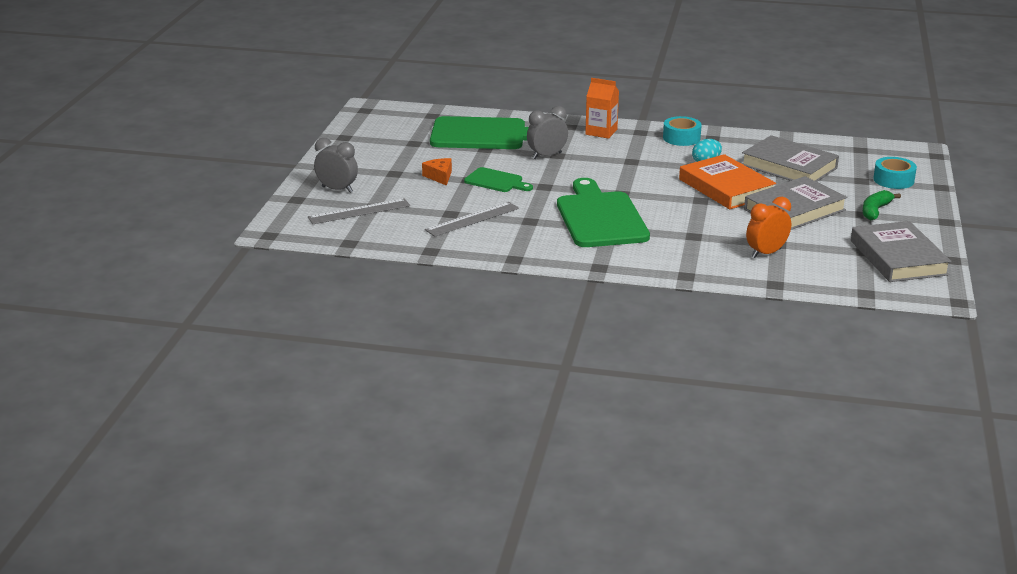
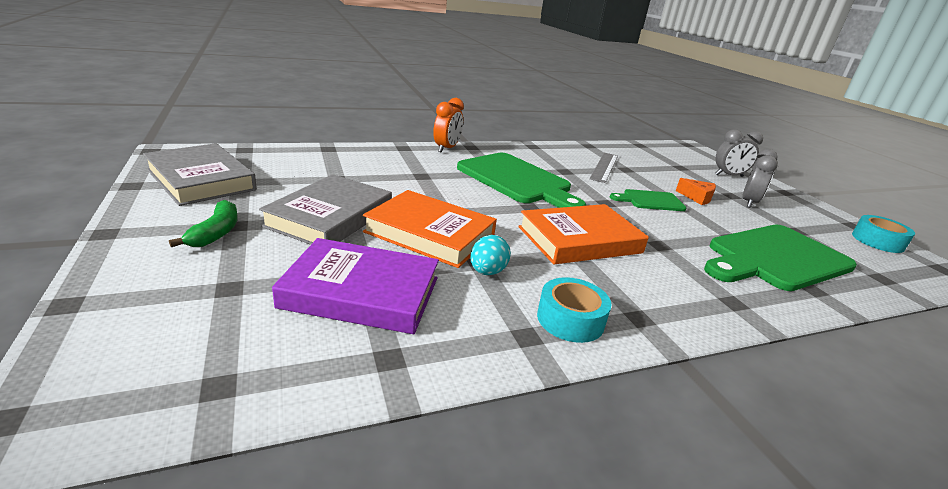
camera: 145 degrees right, 0 degrees up
(359, 211) = (679, 162): grey ruler -> none
(547, 156) = (666, 240): grey clock -> grey clock (749, 202)
(601, 132) = (683, 301): orange carton -> none
(616, 167) = (579, 240): none -> orange book
(766, 253) = (345, 169): orange clock -> orange clock (446, 148)
(789, 166) = (361, 292): grey book -> purple book
(893, 180) = (164, 301): turquoise tape -> turquoise tape (877, 241)

